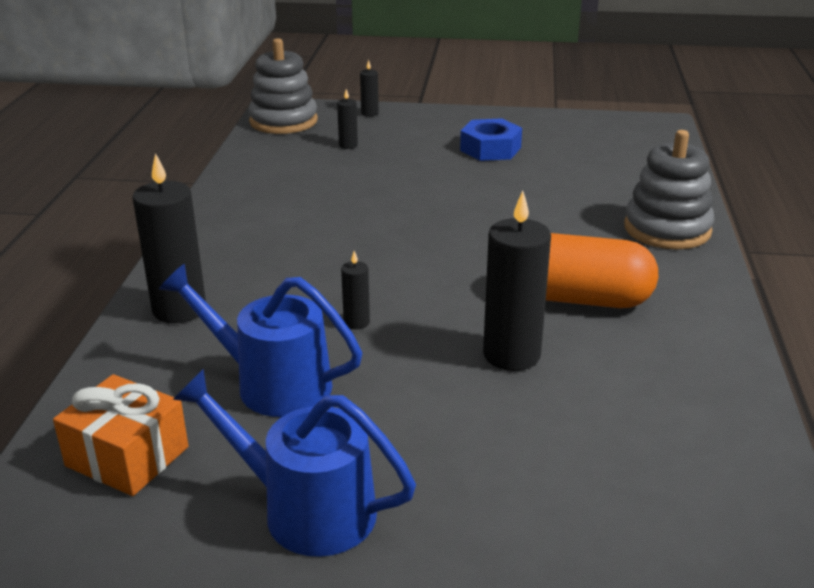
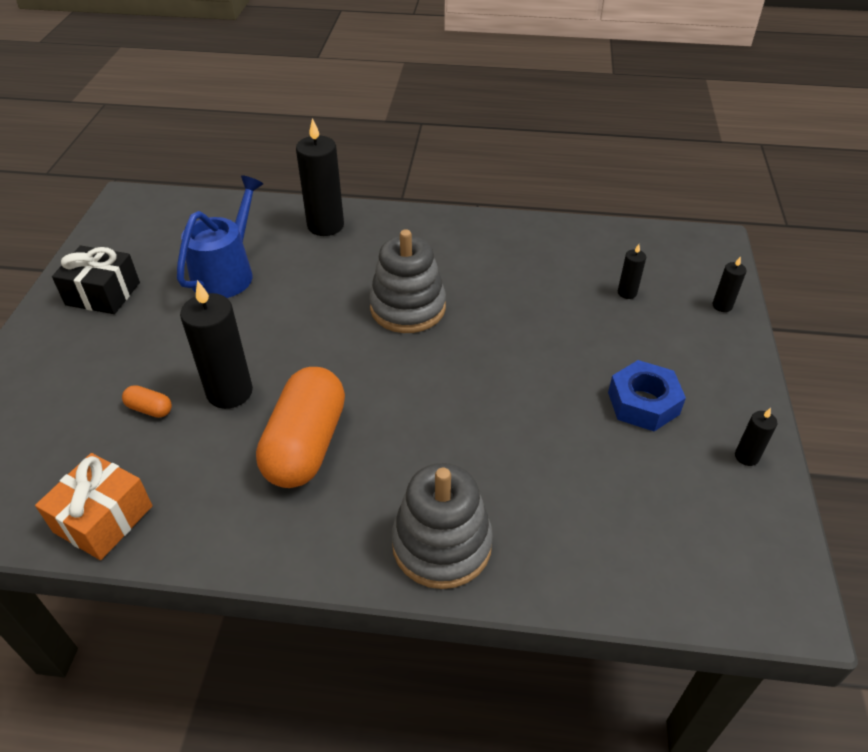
camera: 90 degrees right, 15 degrees up
(127, 456) = (174, 226): orange gift -> orange gift (103, 519)
(283, 121) = (678, 247): grey stacking toy -> grey stacking toy (408, 308)
(305, 509) = (103, 294): blue watering can -> black gift
(356, 322) = (293, 308): black candle -> black candle (746, 456)
(552, 414) = (150, 409): none -> orange capsule

